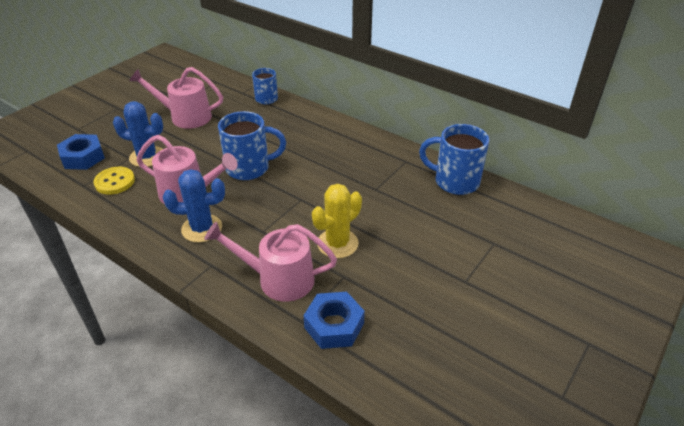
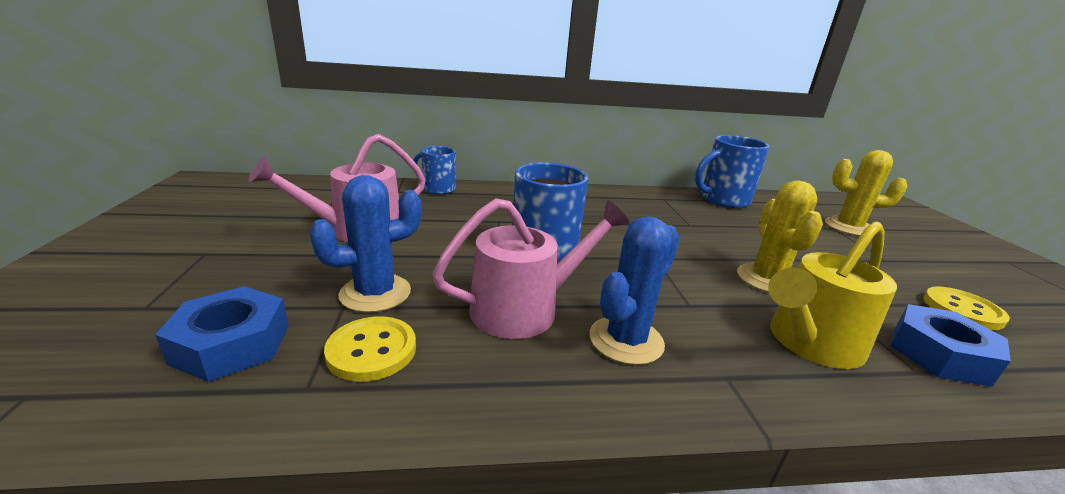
camera: 45 degrees left, 15 degrees down
(278, 279) = (809, 343): pink watering can -> yellow watering can
(422, 328) = (962, 310): none -> yellow button
(511, 249) = (848, 227): none -> yellow cactus

